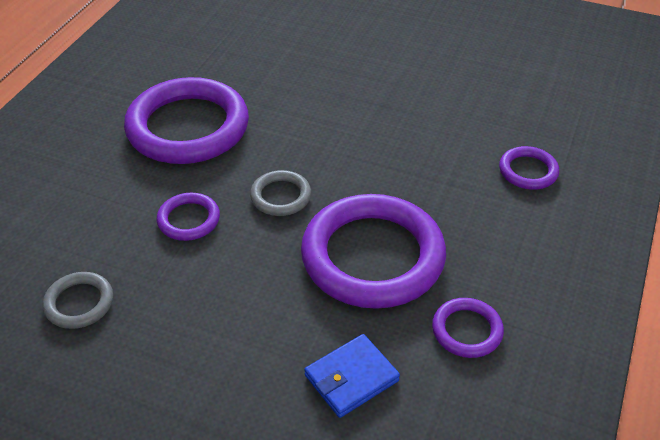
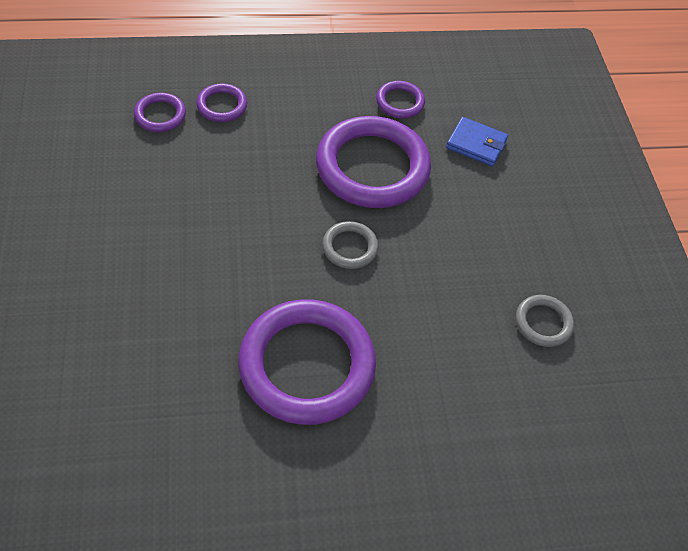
camera: 125 degrees left, 10 degrees up
(189, 220) = (417, 298): purple ring -> purple ring (160, 115)

